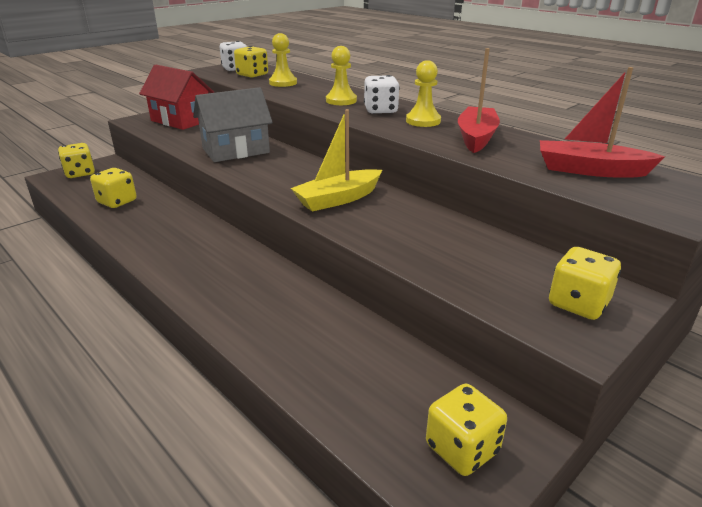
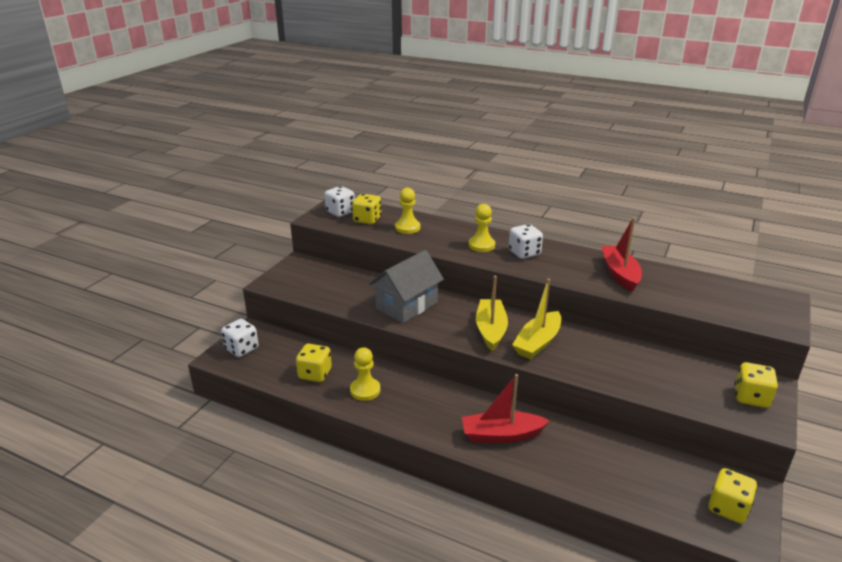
camera: 20 degrees left, 0 degrees up
(80, 173) = (241, 349): yellow dice -> white dice
(181, 120) = (316, 276): red house -> none
(298, 181) = (491, 330): none -> yellow boat
(423, 121) = (567, 261): yellow pawn -> yellow pawn (365, 390)
(590, 170) = (715, 295): red boat -> red boat (501, 435)

